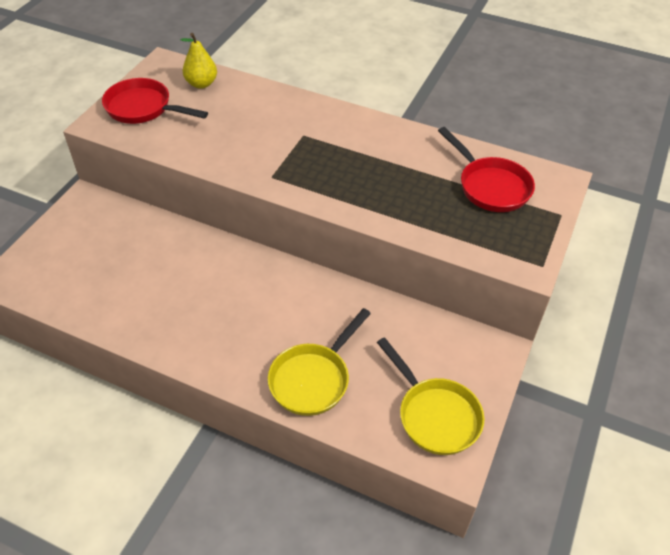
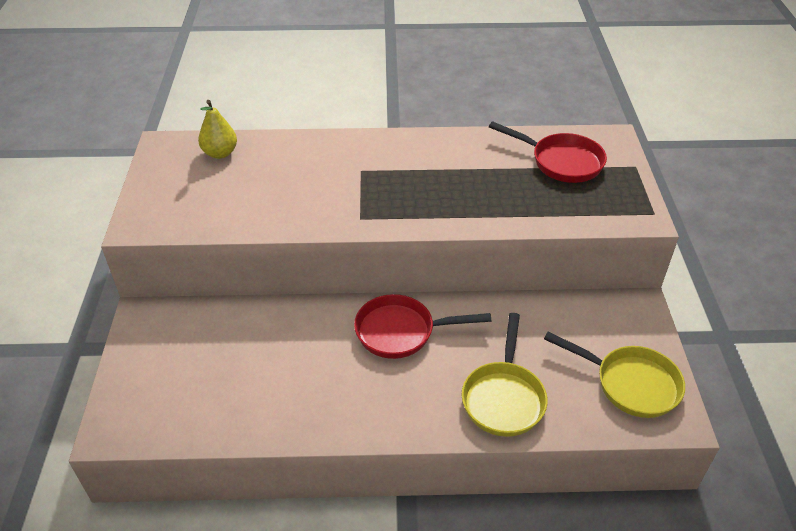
camera: 25 degrees left, 5 degrees down
(143, 108) = (175, 195): red pan -> red pan (401, 332)

